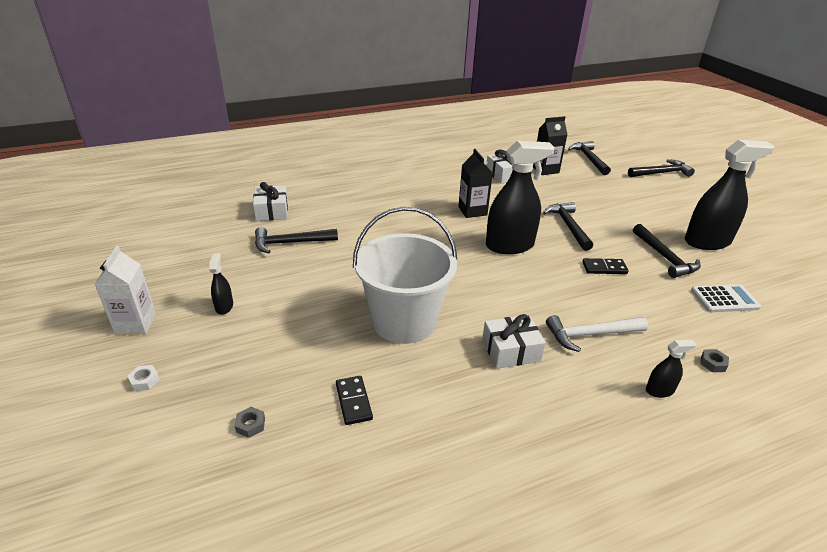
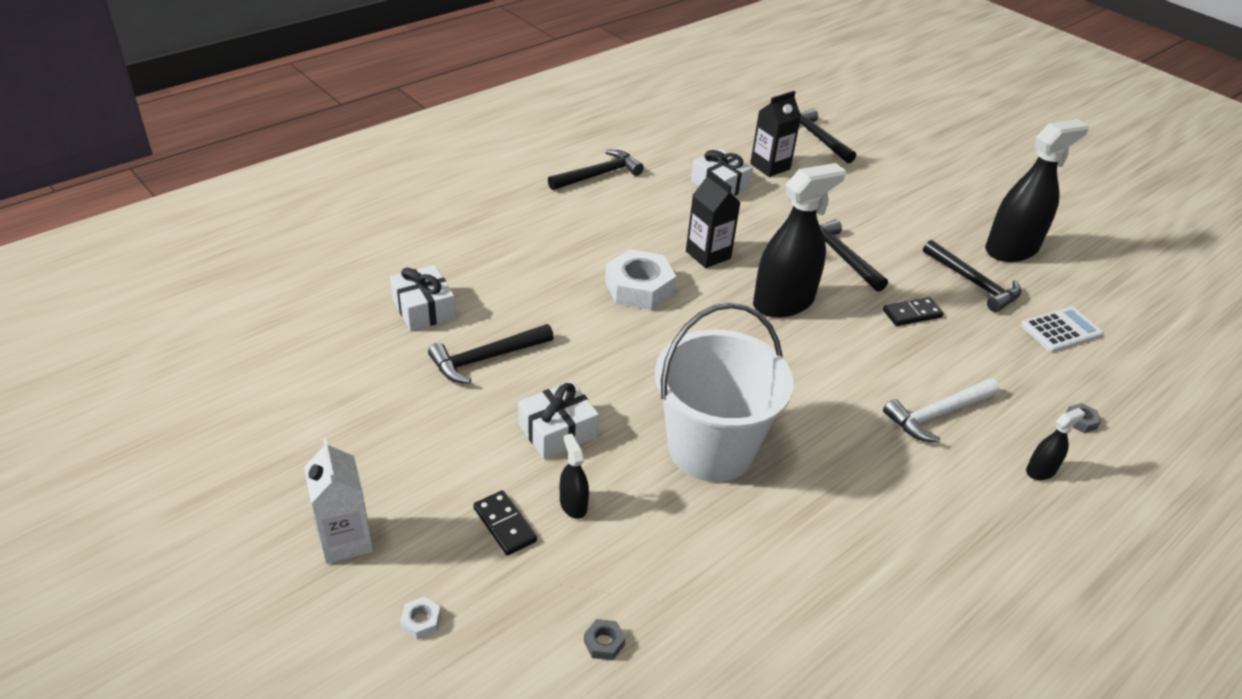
camera: 20 degrees left, 5 degrees up
(224, 306) = (457, 483): black spray bottle -> black spray bottle (573, 505)
(354, 401) = (712, 576): black domino -> black domino (505, 525)
(414, 222) = (639, 288): none -> white nut
(511, 350) = (859, 458): white gift -> white gift (558, 431)
(661, 173) = (917, 148): black hammer -> black hammer (599, 175)

